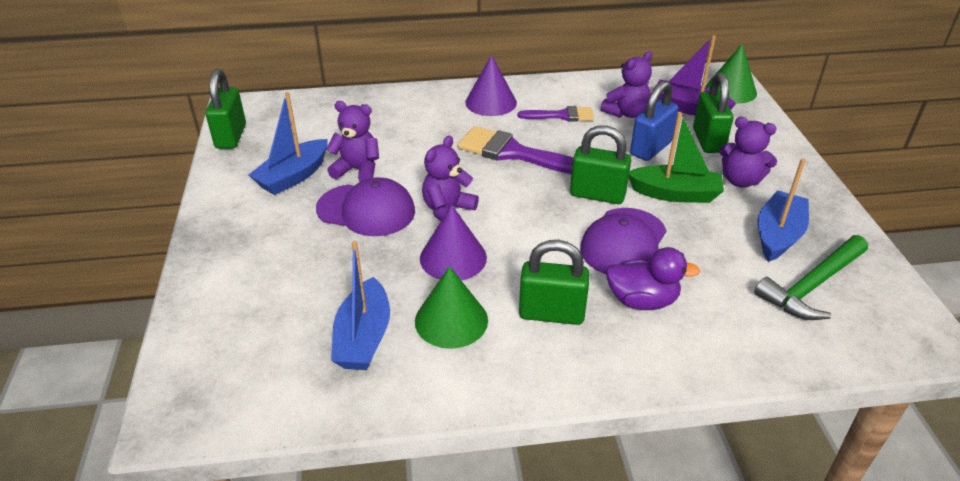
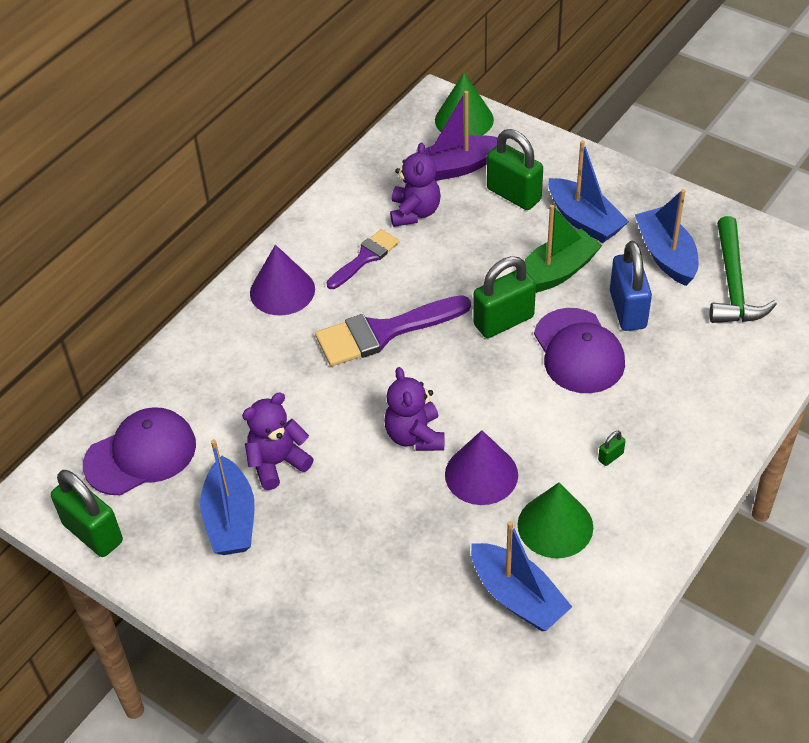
camera: 45 degrees left, 10 degrees up
(366, 210) = (349, 494): purple cap -> purple cap (141, 454)
(551, 313) = (610, 456): green padlock -> green padlock, size x0.41
(642, 301) = (651, 392): purple duck -> none
(650, 148) = (482, 238): blue padlock -> blue padlock (627, 310)
(740, 180) = (584, 220): purple teddy bear -> blue boat

